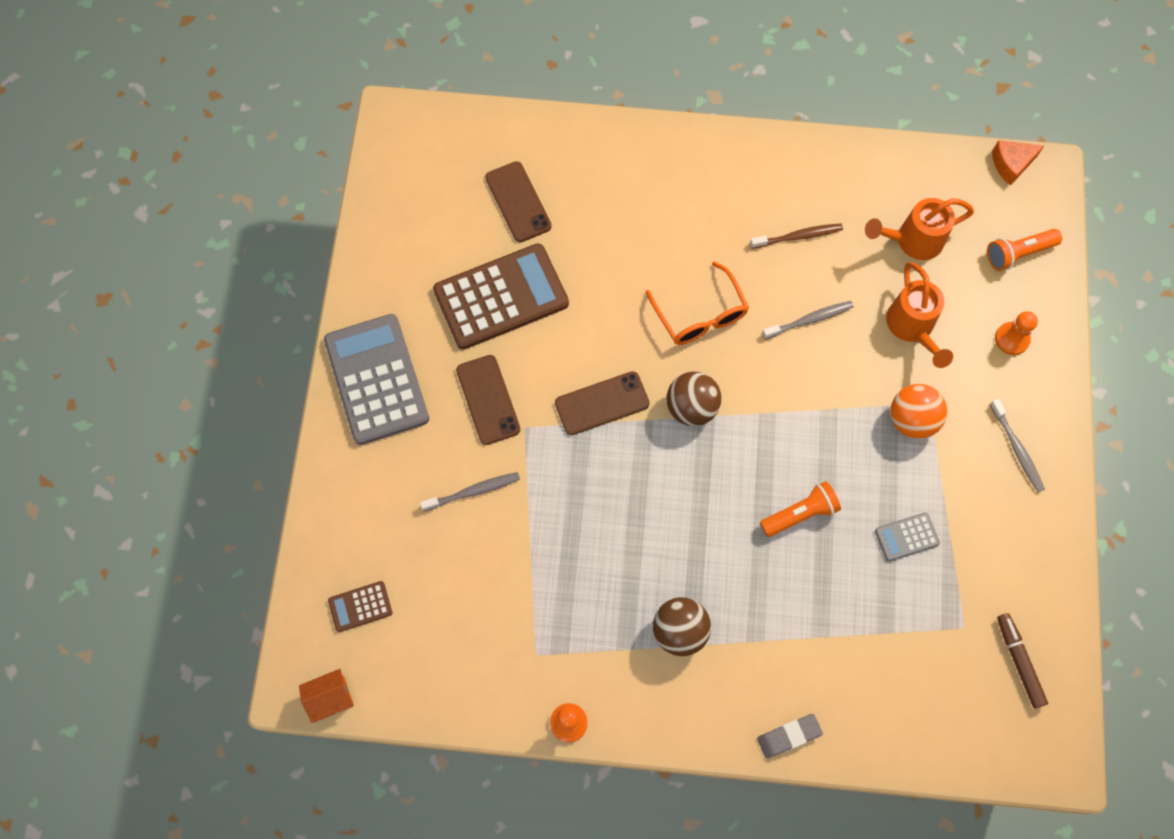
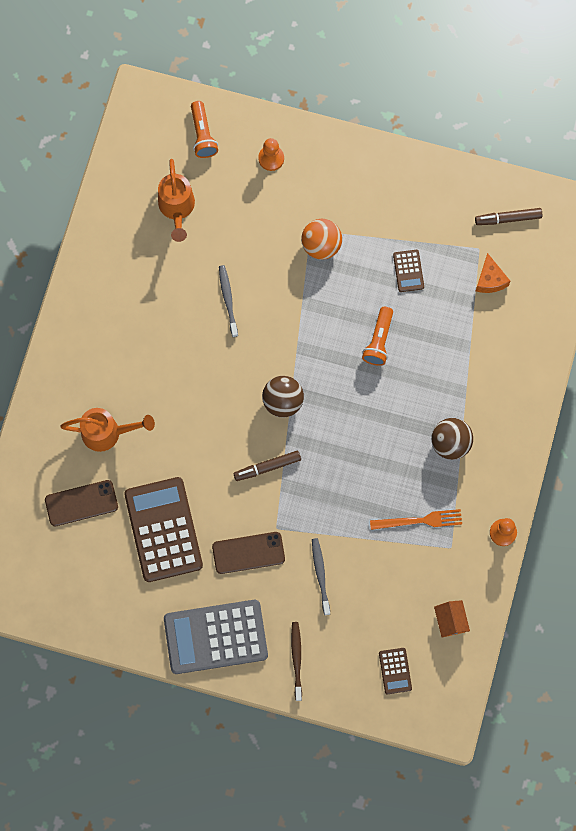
camera: 80 degrees left, 5 degrees up
(330, 698) = (459, 700): orange house -> orange house (450, 621)
(566, 607) = (419, 520): none -> orange fork
(602, 403) = (267, 467): brown phone -> brown marker
(700, 315) = (208, 380): orange glasses -> none
(788, 736) = (535, 384): grey eraser -> none
(798, 236) = (156, 292): brown toothbrush -> brown toothbrush (296, 659)
(800, 514) = (378, 341): orange flashlight -> orange flashlight turned 150 degrees counterclockwise
(906, 537) = (408, 271): grey calculator -> brown calculator
(912, 328) = (248, 227): orange watering can -> orange watering can (107, 433)
(1011, 164) = (126, 119): orange cheese -> orange cheese (490, 280)
(1016, 449) = (356, 178): grey toothbrush -> none

